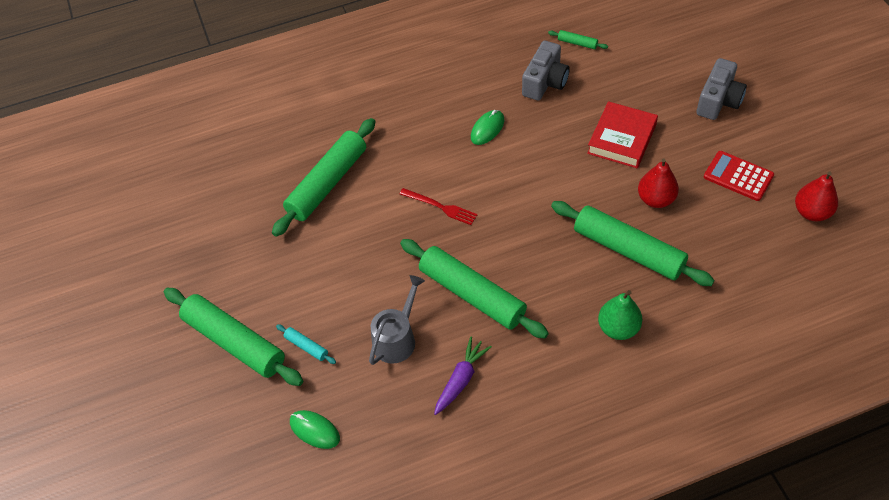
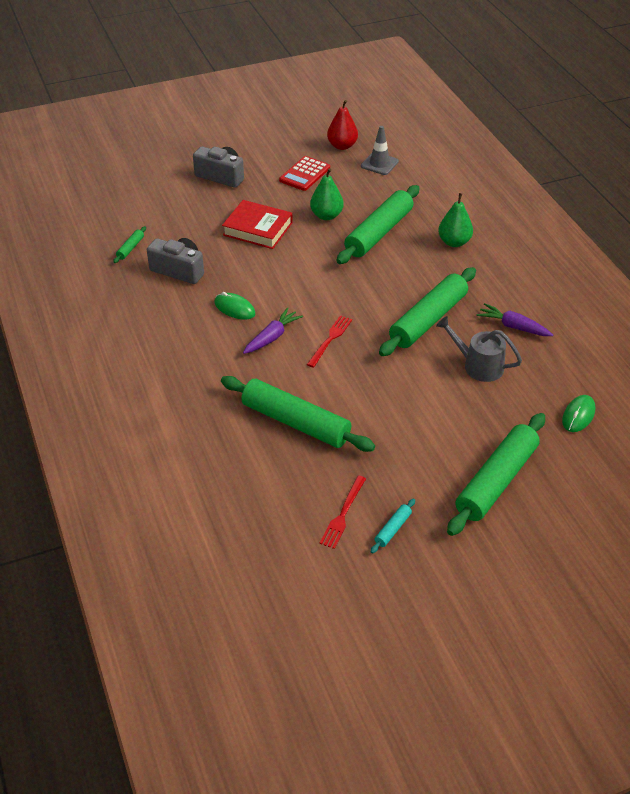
camera: 95 degrees left, 10 degrees down
(216, 220) = (343, 514): none -> red fork
(306, 346) = (494, 426): turquoise rolling pin -> turquoise rolling pin (392, 529)
(444, 160) = (272, 337): none -> purple carrot
(655, 199) = (326, 215): red pear -> green pear
(778, 252) = (379, 164): none -> grey traffic cone

